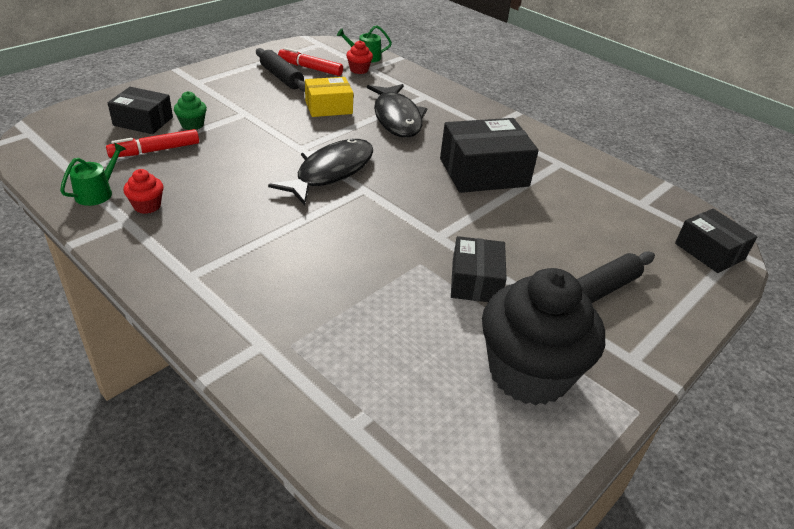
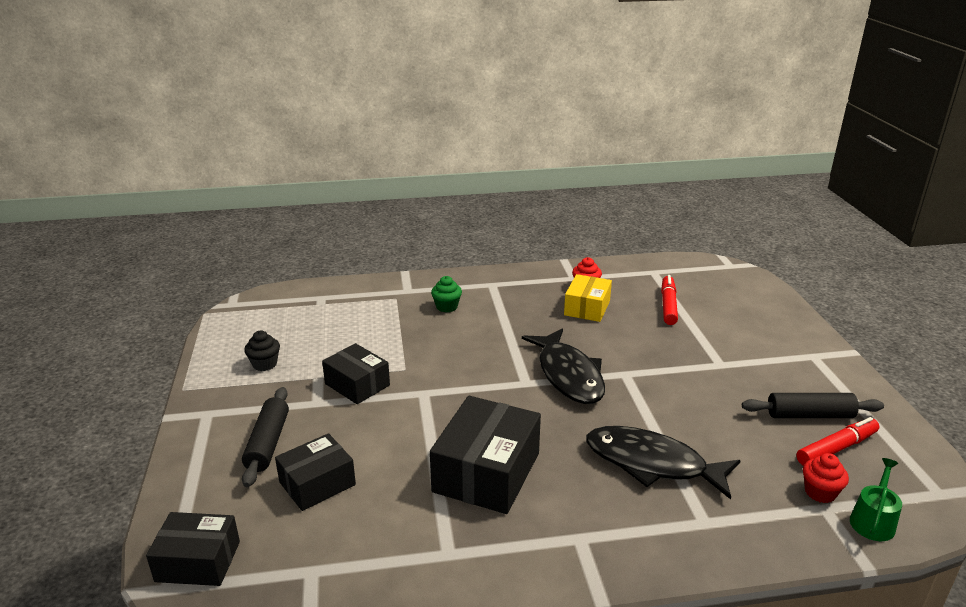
camera: 130 degrees right, 10 degrees down
(97, 192) = (619, 275): green watering can -> none
(143, 121) = (728, 311): black box -> black box (317, 483)
(192, 125) = (708, 331): green cupcake -> green cupcake (447, 307)
(328, 107) = (708, 422): yellow box -> yellow box (587, 308)
(529, 373) = (265, 364): black cupcake -> black cupcake, size x0.40

